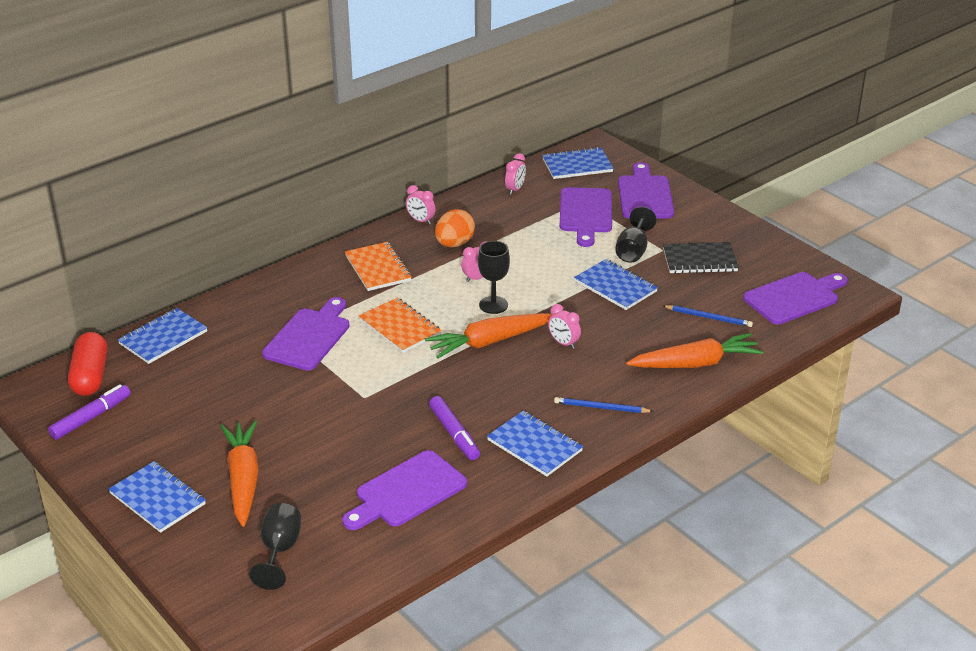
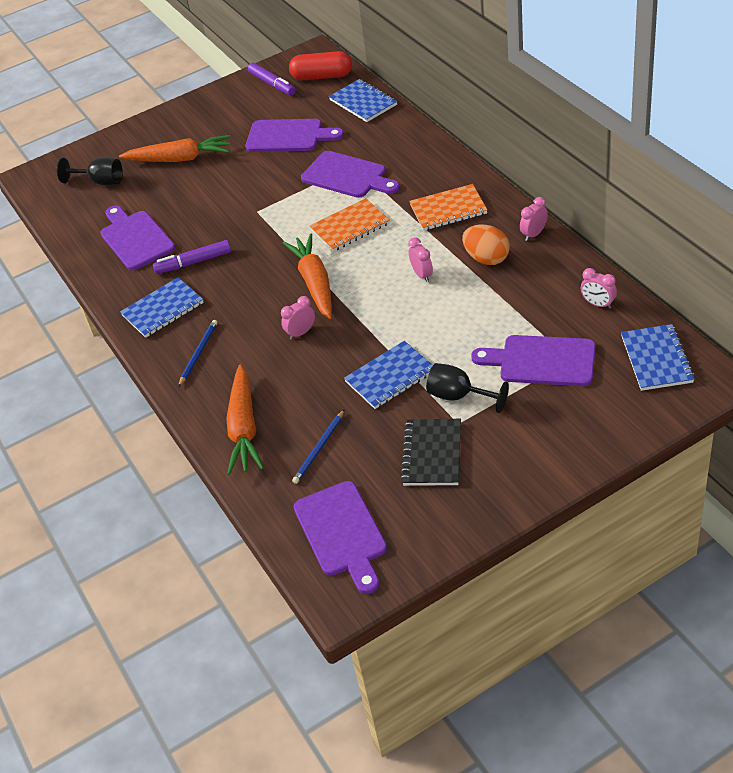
camera: 105 degrees right, 10 degrees up
(157, 499) = (174, 124): blue notebook -> none
(493, 305) = (373, 286): black goblet -> none
(644, 195) = (582, 417): purple cutting board -> purple cutting board (288, 136)

